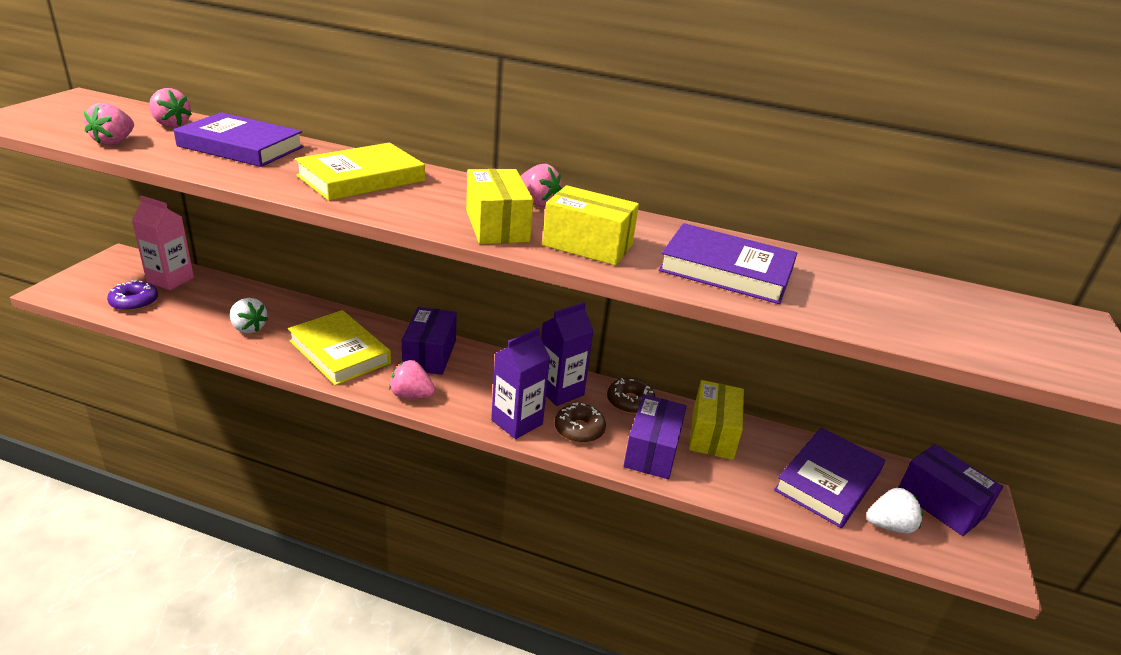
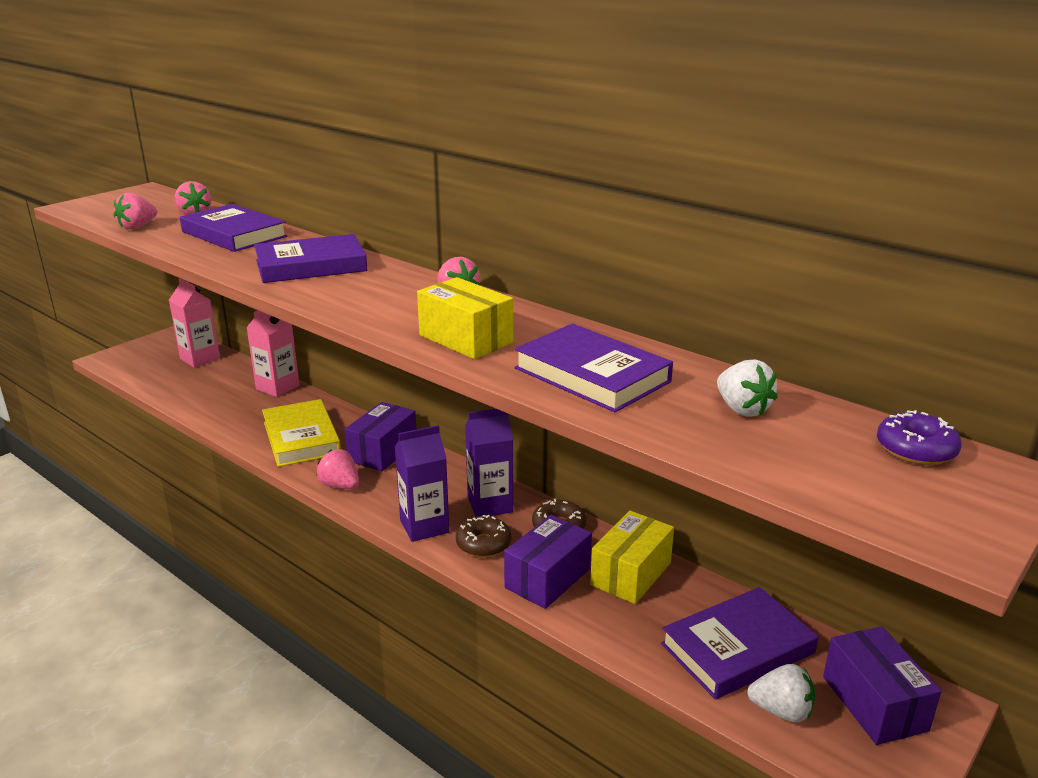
camera: 25 degrees right, 5 degrees down
(134, 302) = (160, 375): purple donut -> purple donut (915, 449)
(248, 328) = (237, 407): white strawberry -> white strawberry (742, 409)
(279, 302) = (277, 387): none -> pink carton
(361, 178) = (311, 266): yellow book -> purple book
(497, 226) = (394, 315): yellow box -> none

